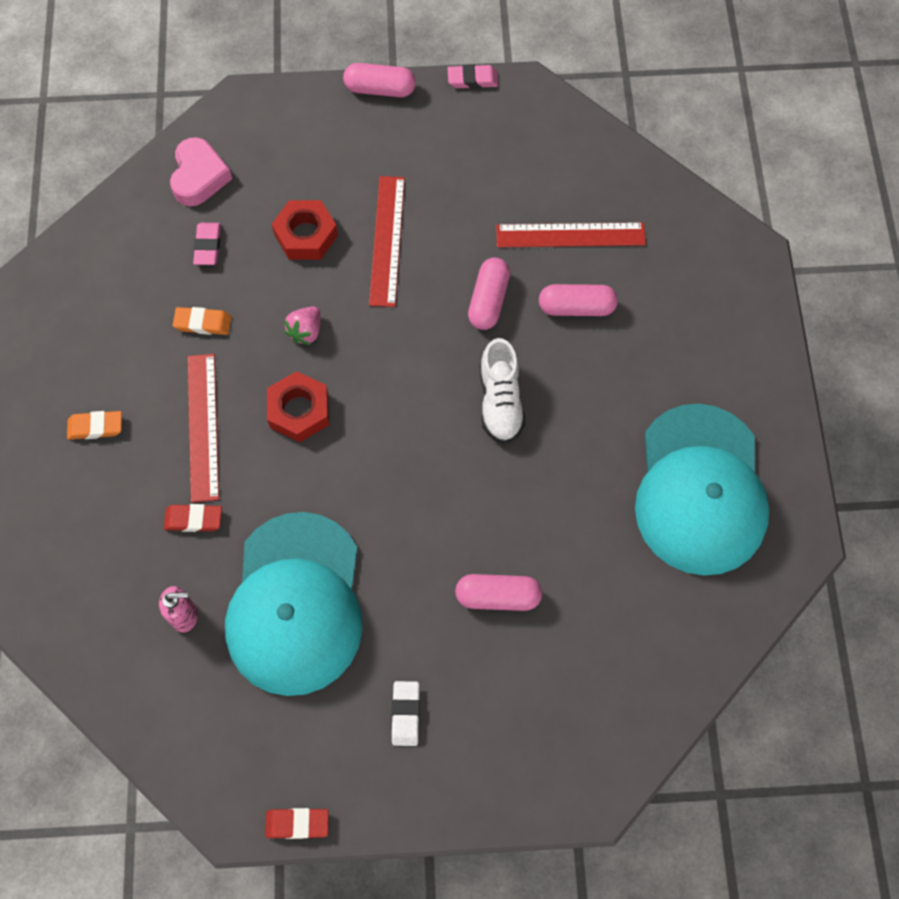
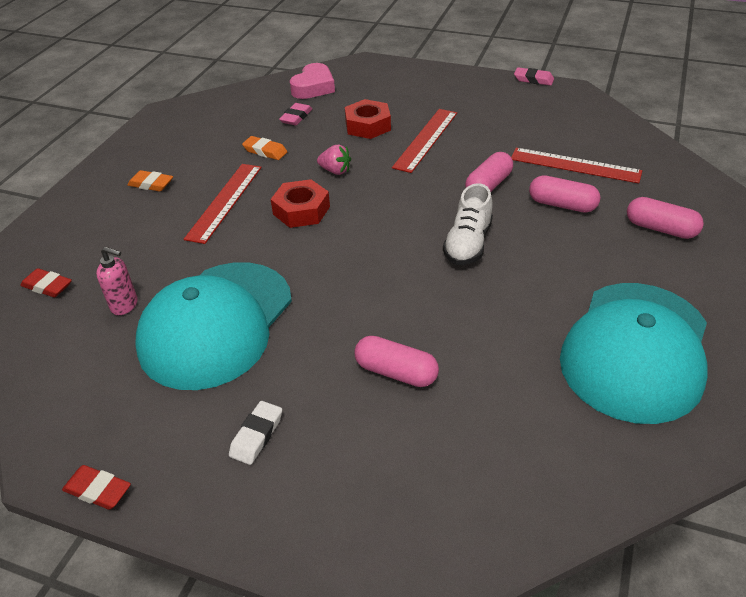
camera: 25 degrees right, 25 degrees down
(193, 519) = (177, 250): red eraser -> red eraser (47, 286)
(306, 331) = (335, 171): pink strawberry -> pink strawberry turned 120 degrees counterclockwise
(380, 89) = (463, 73): pink capsule -> pink capsule (660, 229)

